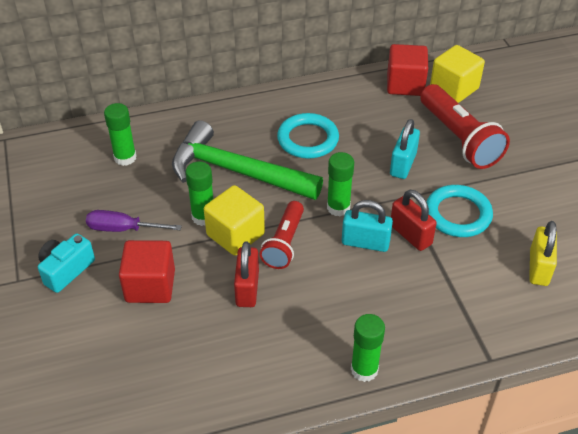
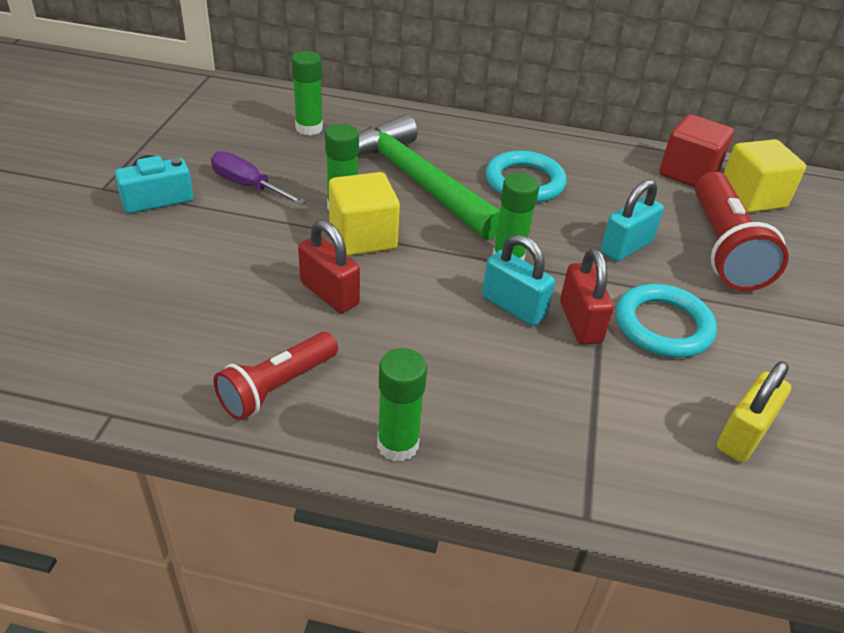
camera: 25 degrees right, 5 degrees down
(150, 286) = (226, 246): red cube -> none
(247, 288) = (329, 293): red padlock -> red padlock turned 75 degrees counterclockwise
(284, 243) = (412, 268): red flashlight -> red flashlight (277, 387)

